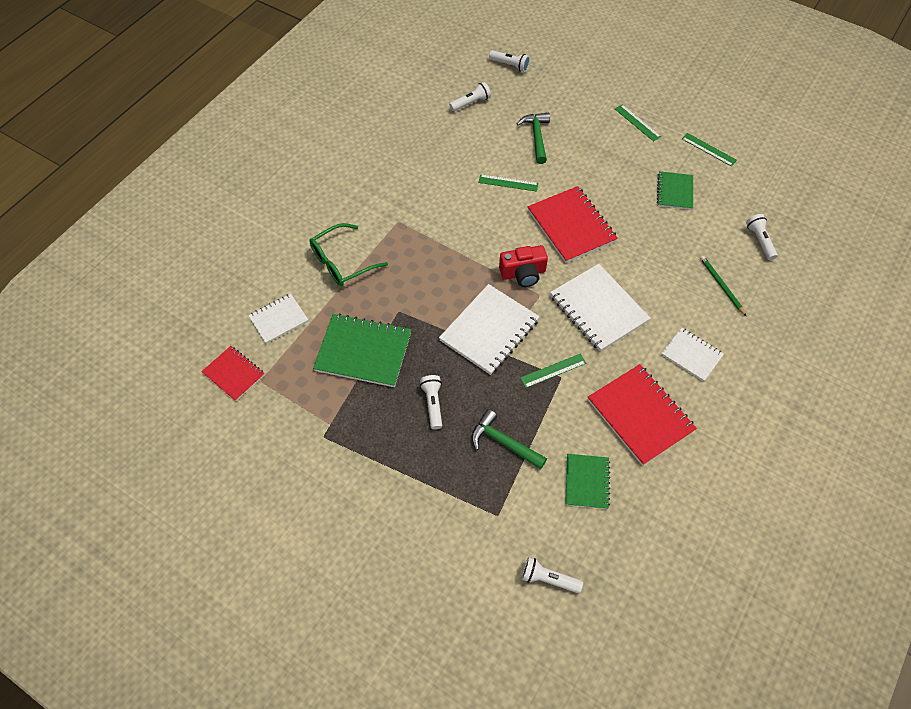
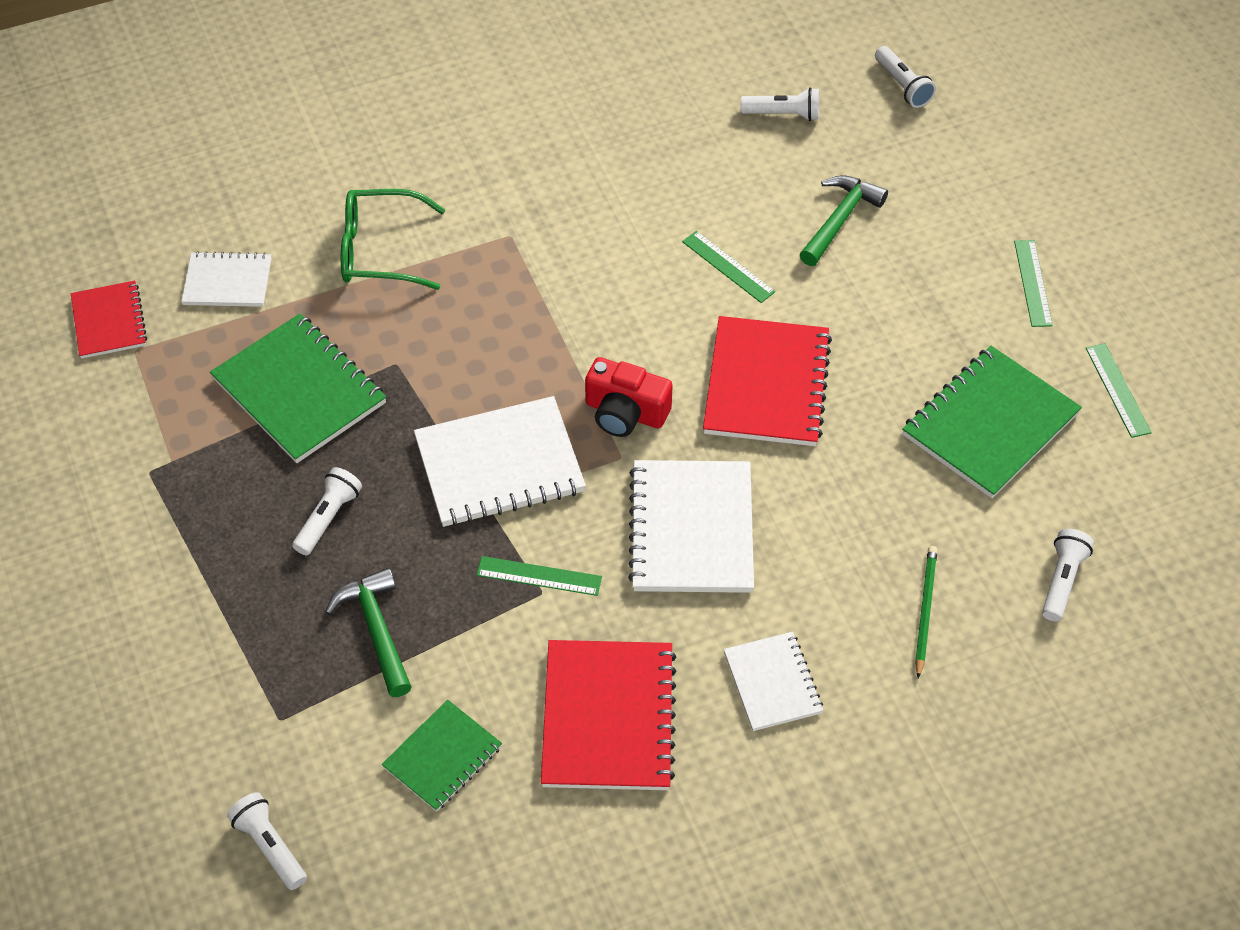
camera: 35 degrees right, 5 degrees down
(675, 191) = (990, 425): green notebook -> green notebook, size x1.69

